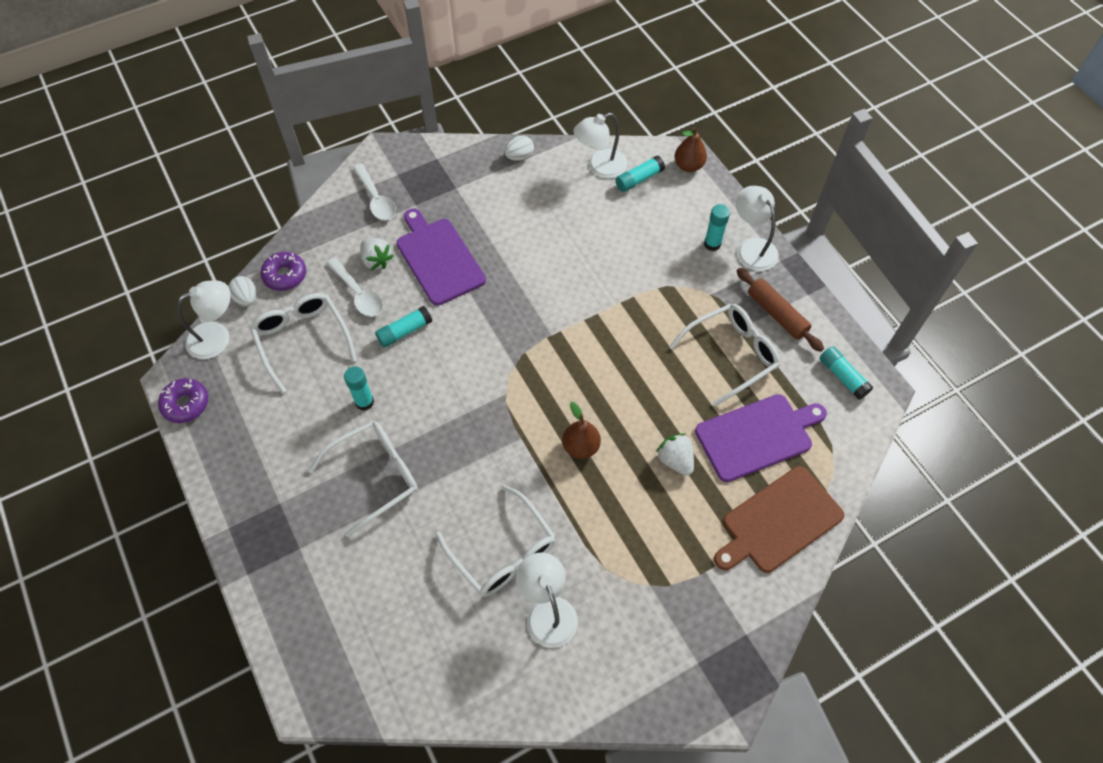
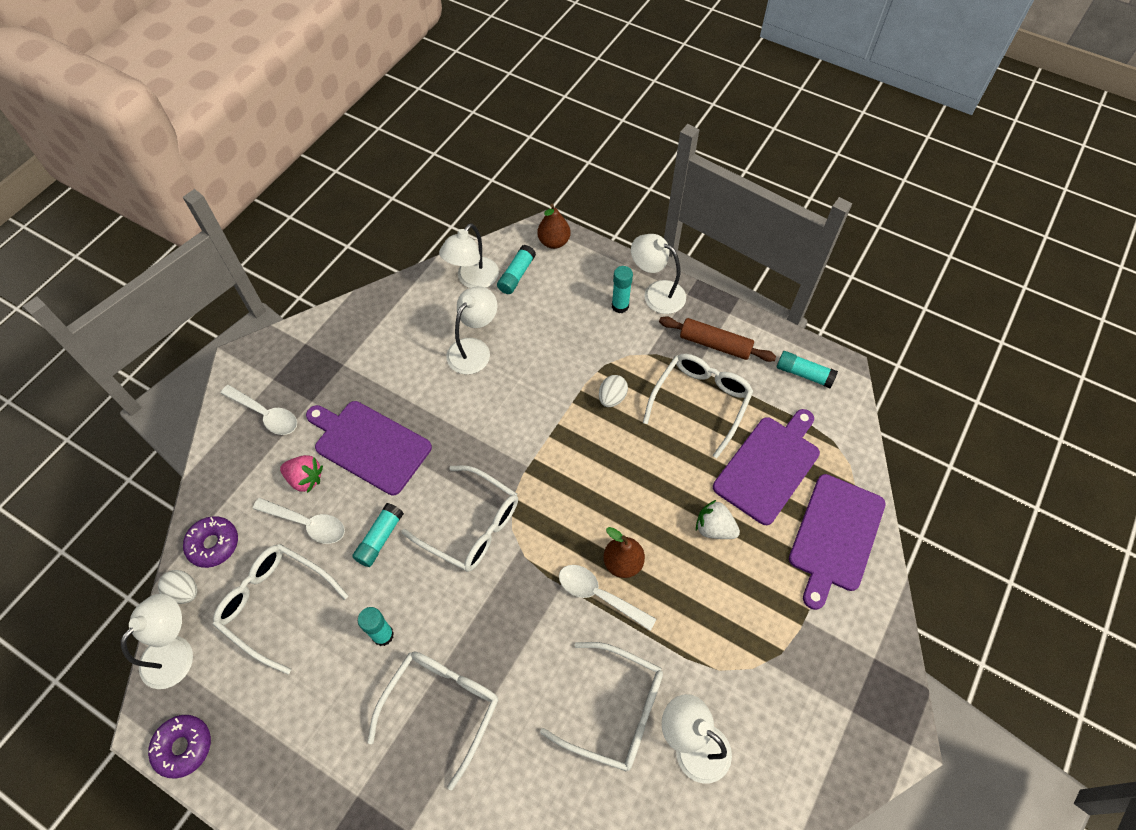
camera: 30 degrees left, 0 degrees up
(376, 260) = (305, 479): white strawberry -> pink strawberry
(479, 358) = (472, 526): none -> white glasses
(519, 157) = (388, 304): white egg -> white egg (612, 398)
(545, 460) = (599, 595): none -> white spoon
(566, 223) = (474, 349): none -> white lamp
(778, 521) = (835, 536): brown cutting board -> purple cutting board

